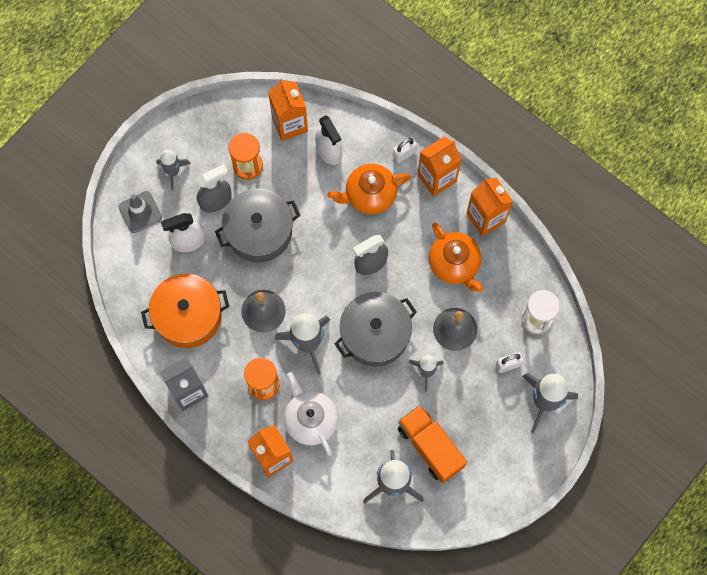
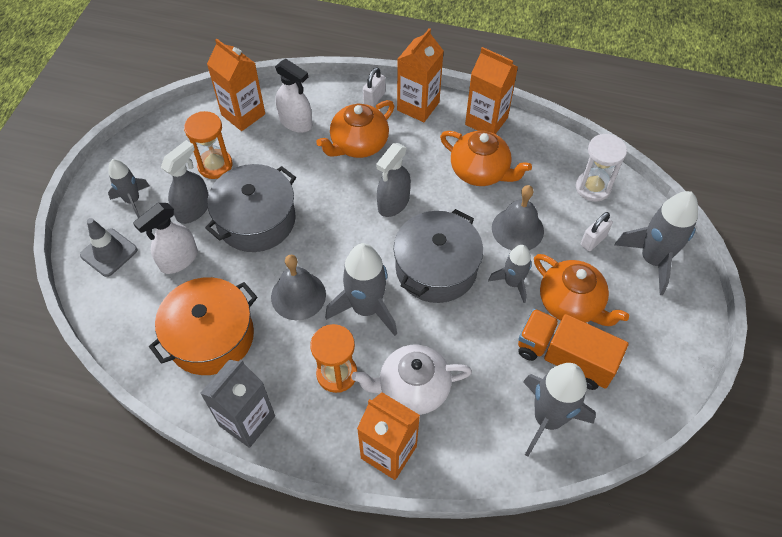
camera: 25 degrees left, 15 degrees down
(310, 419) = (412, 388): white teapot -> white teapot turned 45 degrees counterclockwise
(460, 408) = (571, 303): none -> orange teapot

